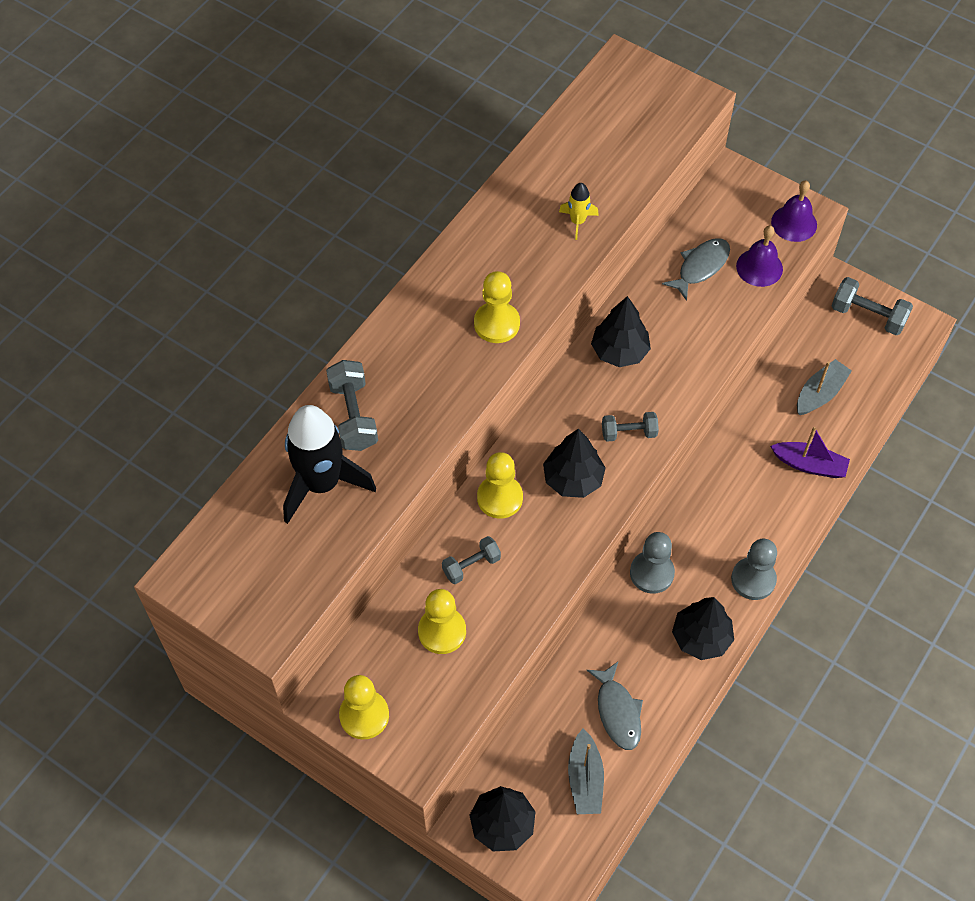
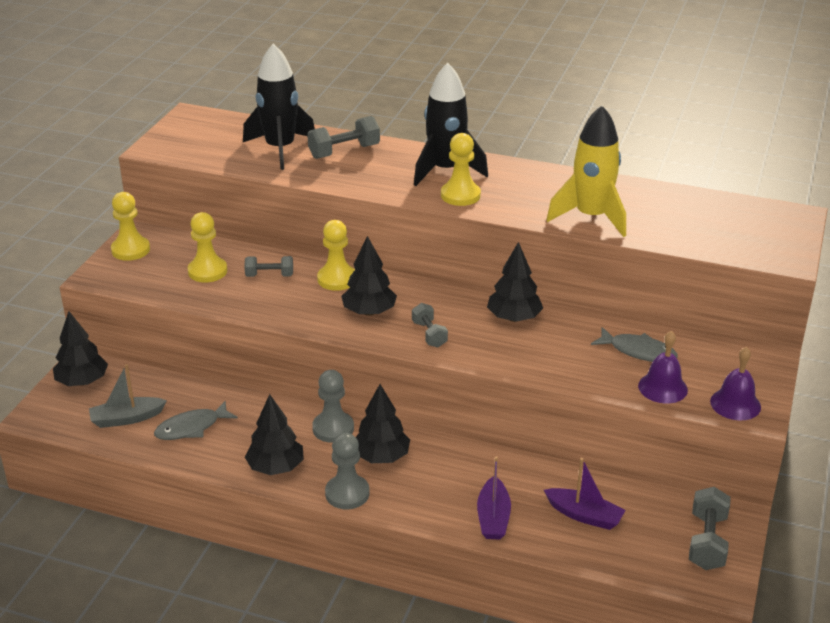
camera: 75 degrees right, 25 degrees down
(436, 324) = (445, 170): none -> black rocket
(471, 565) = (269, 275): grey dumbbell -> grey dumbbell turned 45 degrees counterclockwise
(577, 222) = (591, 217): yellow rocket -> yellow rocket, size x2.19
(705, 538) = (381, 457): none -> black tree
(820, 393) = (584, 515): grey boat -> purple boat

